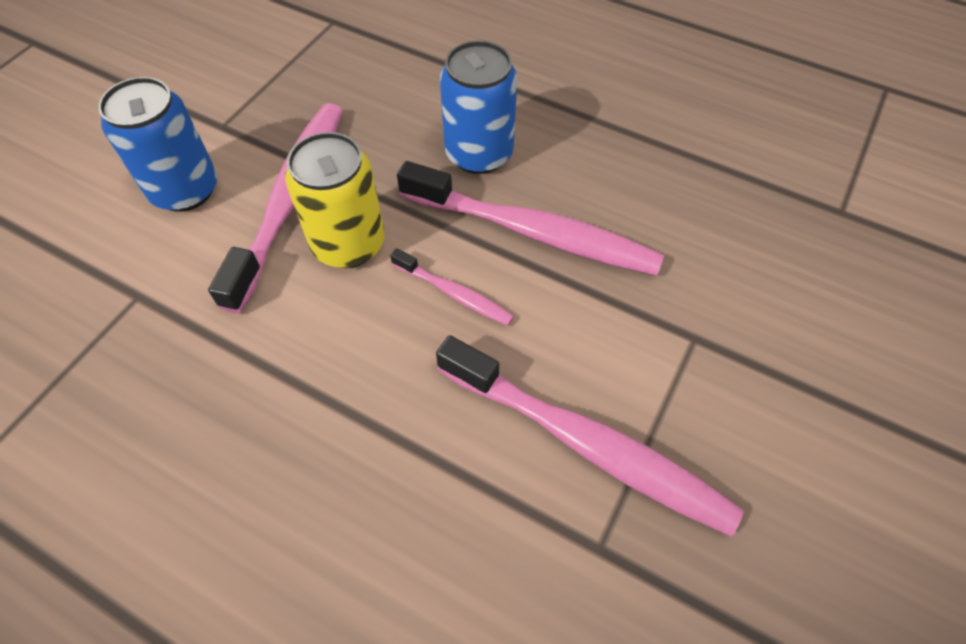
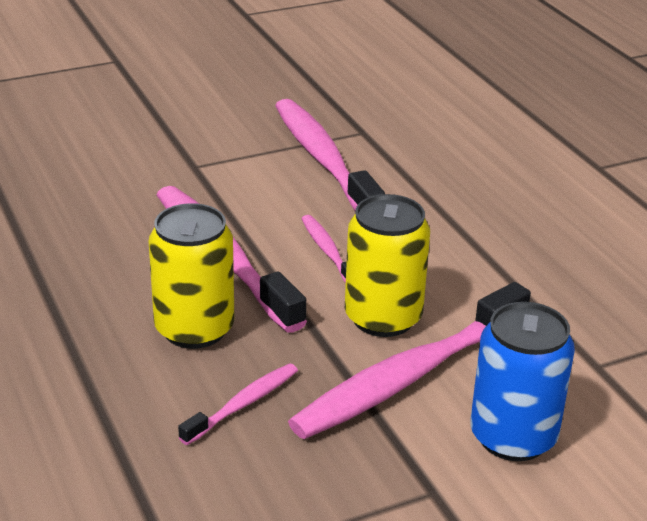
camera: 145 degrees left, 25 degrees down
(388, 118) = (243, 404): none -> pink toothbrush
(479, 154) = (194, 329): blue can -> yellow can

